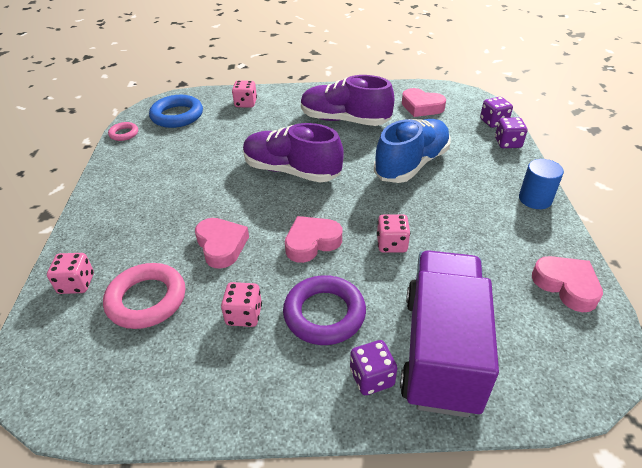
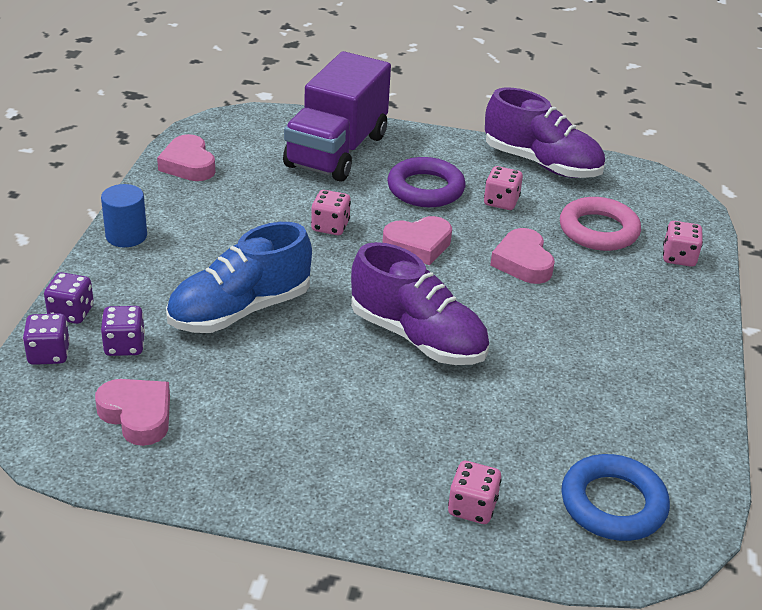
camera: 170 degrees left, 5 degrees down
(124, 134) = (706, 476): pink ring -> none
(344, 120) = (295, 416): purple shoe -> purple shoe (541, 164)
(372, 378) = (401, 148): purple dice -> purple dice (124, 346)

